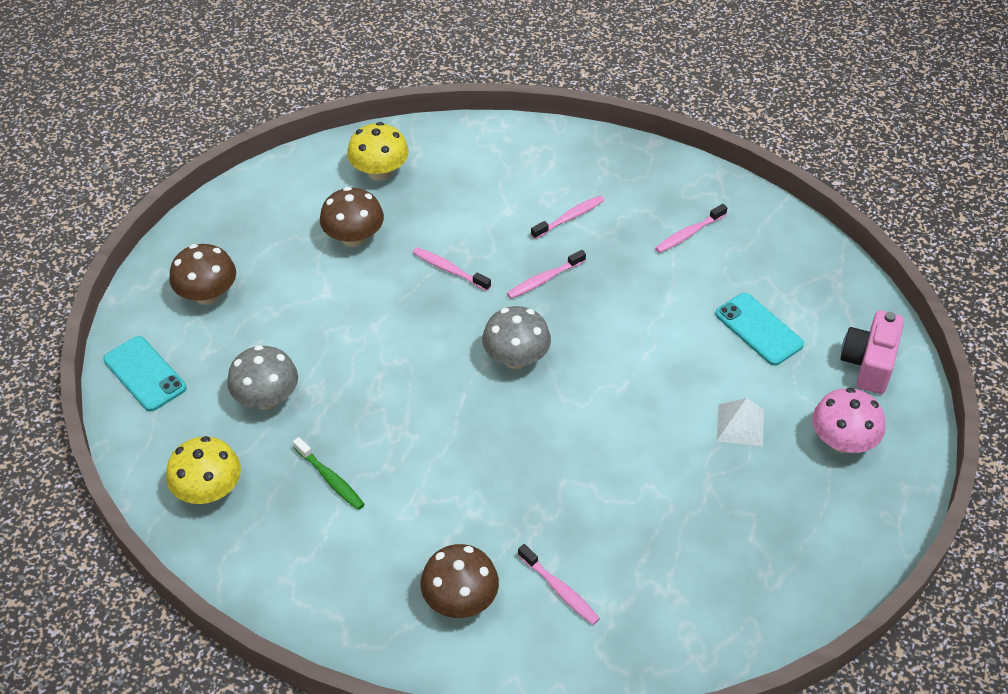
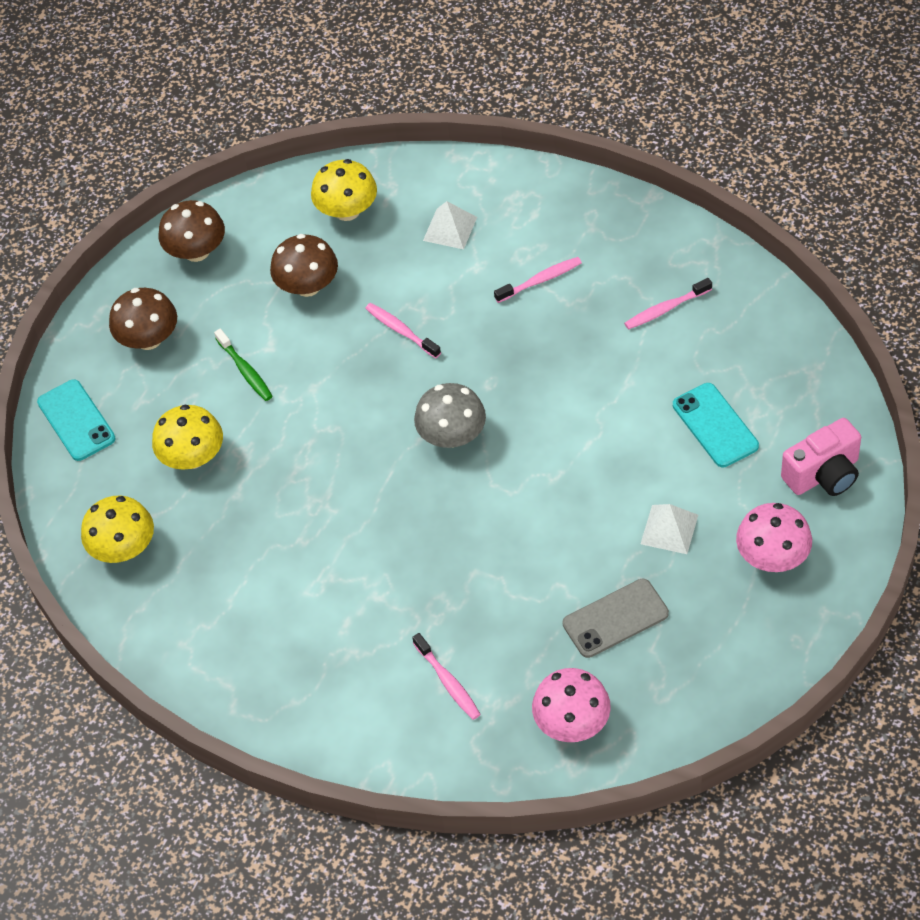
camera: 15 degrees right, 5 degrees up
(266, 398) = (193, 457): grey mushroom -> yellow mushroom
(330, 479) = (243, 548): green toothbrush -> green toothbrush (245, 370)
(460, 599) = (349, 681): brown mushroom -> brown mushroom (196, 251)
(477, 180) = (450, 229): none -> white pyramid
(544, 279) = (498, 350): pink toothbrush -> none
(691, 617) = (572, 722): none -> pink mushroom
(709, 512) = (615, 618): none -> grey phone
(868, 364) = (823, 474): pink camera -> pink camera turned 150 degrees counterclockwise

